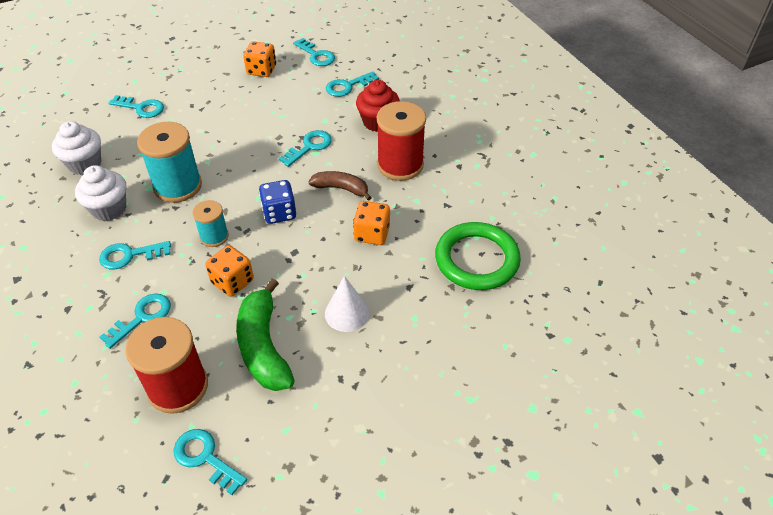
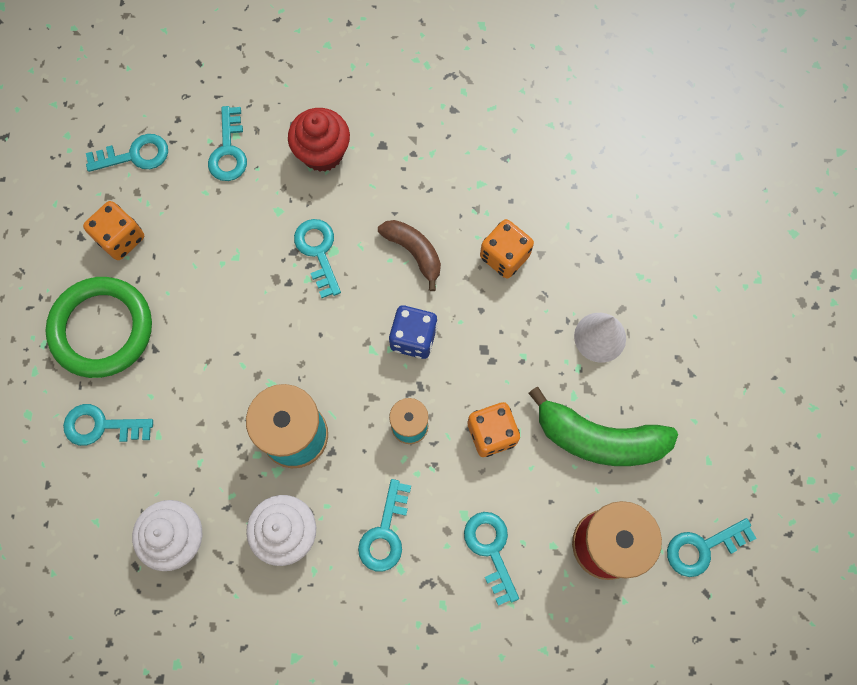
camera: 60 degrees left, 25 degrees up
(141, 108) = (101, 426): turquoise key -> turquoise key turned 135 degrees counterclockwise
(341, 188) = (414, 252): brown banana -> brown banana turned 90 degrees clockwise
(400, 165) = (414, 169): red spool -> none
(476, 259) = (599, 175): green ring -> green ring (102, 329)

